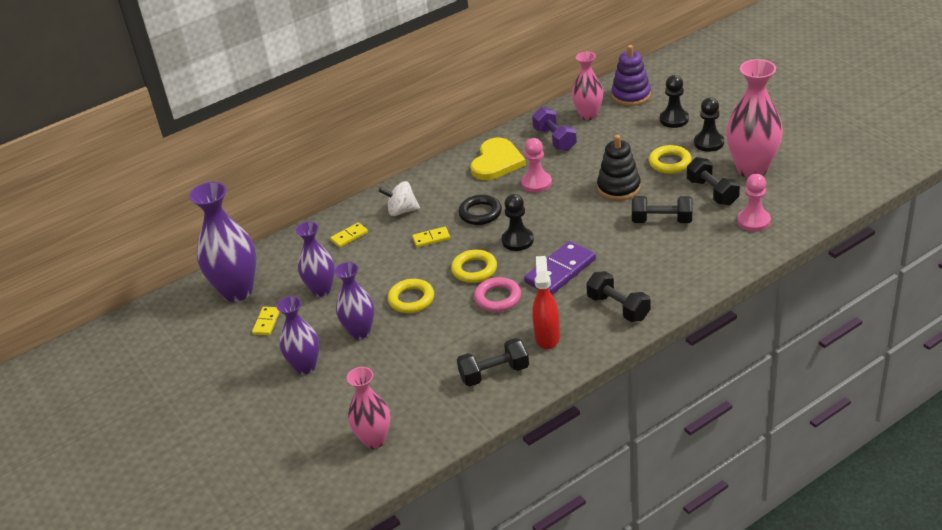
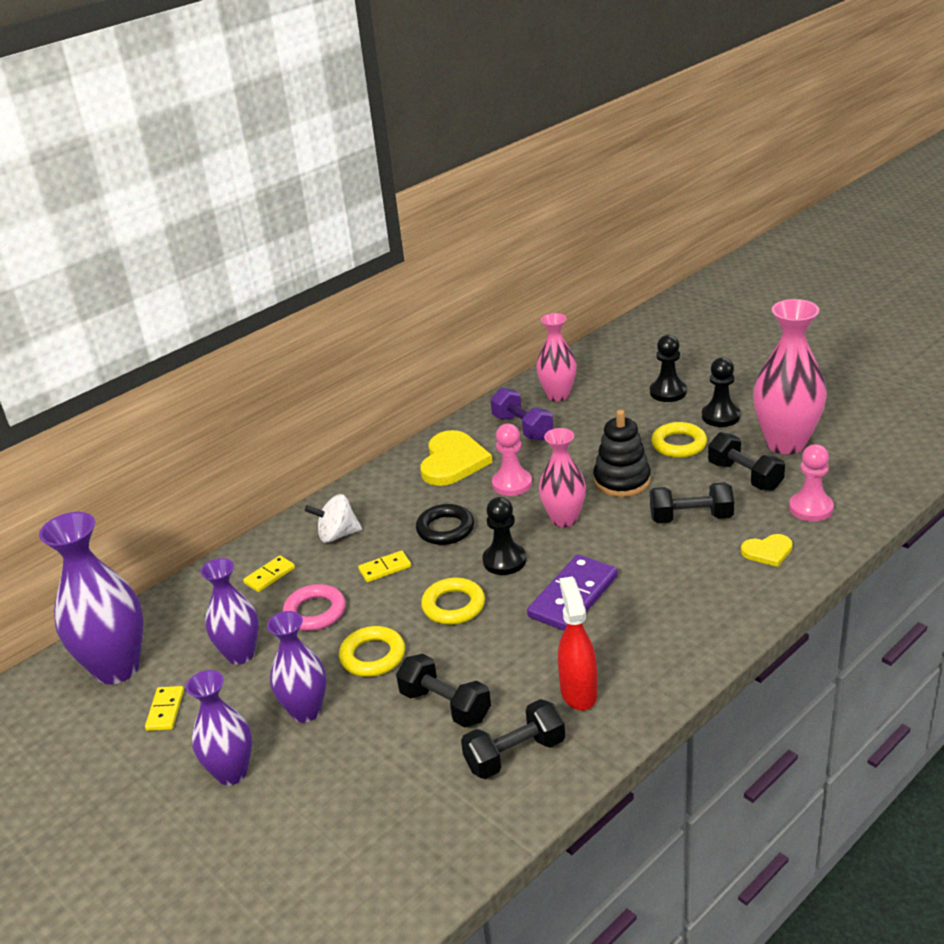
camera: 10 degrees left, 5 degrees down
(374, 440) = (354, 880): pink vase -> pink vase (564, 519)
(498, 298) = (495, 643): pink ring -> pink ring (315, 612)
(618, 308) = (667, 640): black dumbbell -> black dumbbell (445, 705)
(631, 95) = (605, 368): purple stacking toy -> none
(710, 251) = (767, 551): none -> yellow heart

